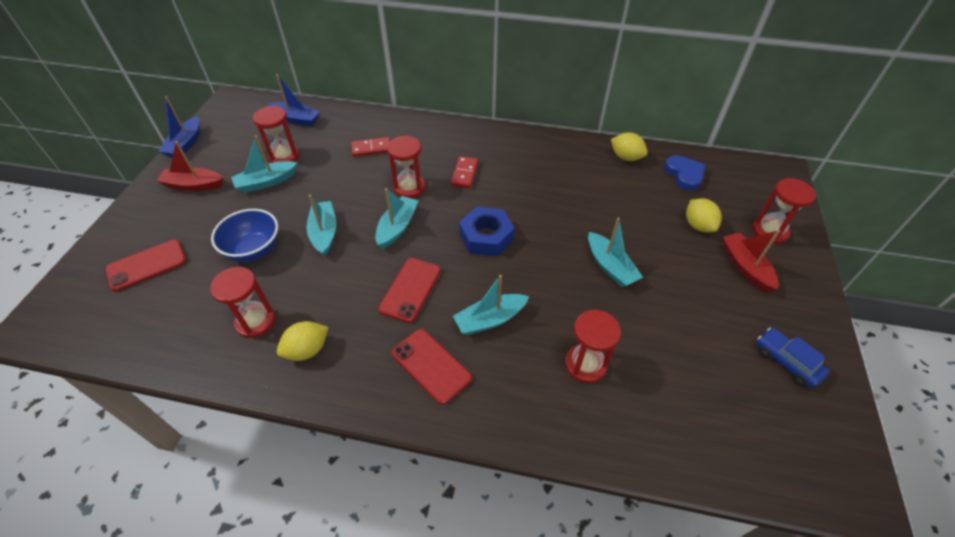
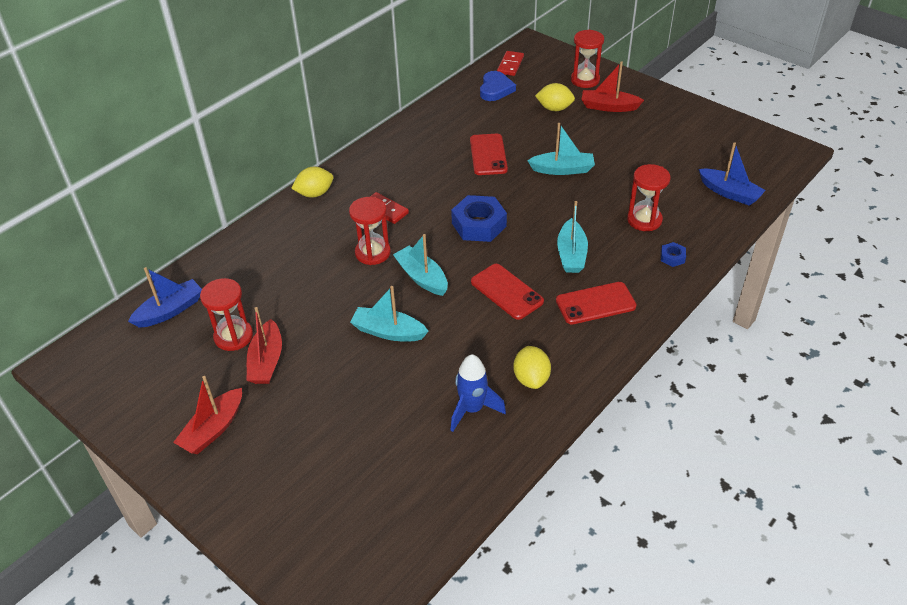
camera: 60 degrees left, 5 degrees down
(147, 265) = (324, 491): red phone -> red phone (488, 155)
(185, 144) = (118, 426): blue boat -> blue boat (729, 193)
(254, 250) = (371, 392): blue bowl -> none
(255, 321) = (472, 409): red hourglass -> blue rocket
(266, 182) = (266, 361): turquoise boat -> red boat
(372, 148) = (286, 262): red domino -> red domino (510, 65)
(543, 413) = (672, 257): none -> blue nut
(626, 157) = (449, 109): yellow lemon -> yellow lemon (315, 193)
(684, 175) = (495, 89): blue heart -> blue heart turned 90 degrees clockwise
(786, 362) = (695, 130): blue car -> none

